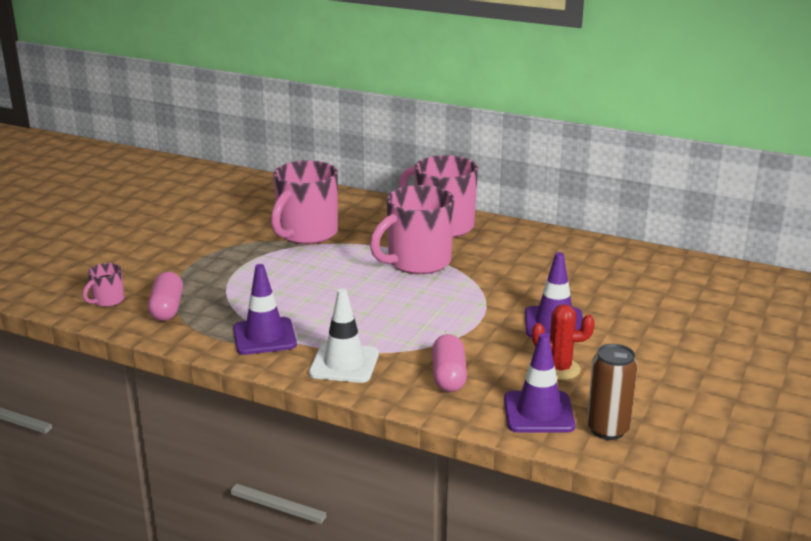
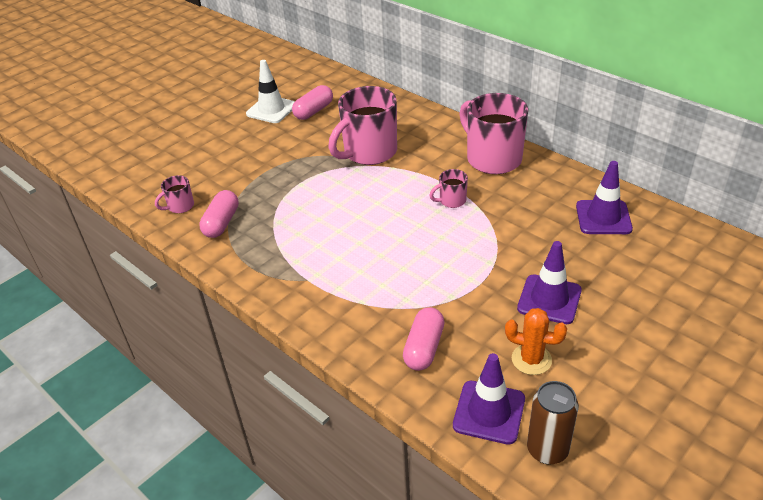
camera: 20 degrees right, 15 degrees up
(224, 206) = (313, 111): none -> pink capsule
(264, 336) = (285, 269): purple traffic cone -> purple traffic cone (603, 217)
(344, 364) = (338, 314): white traffic cone -> white traffic cone (271, 110)
(417, 262) = (451, 201): pink mug -> pink mug, size x0.46
(559, 369) = (531, 359): red cactus -> orange cactus

